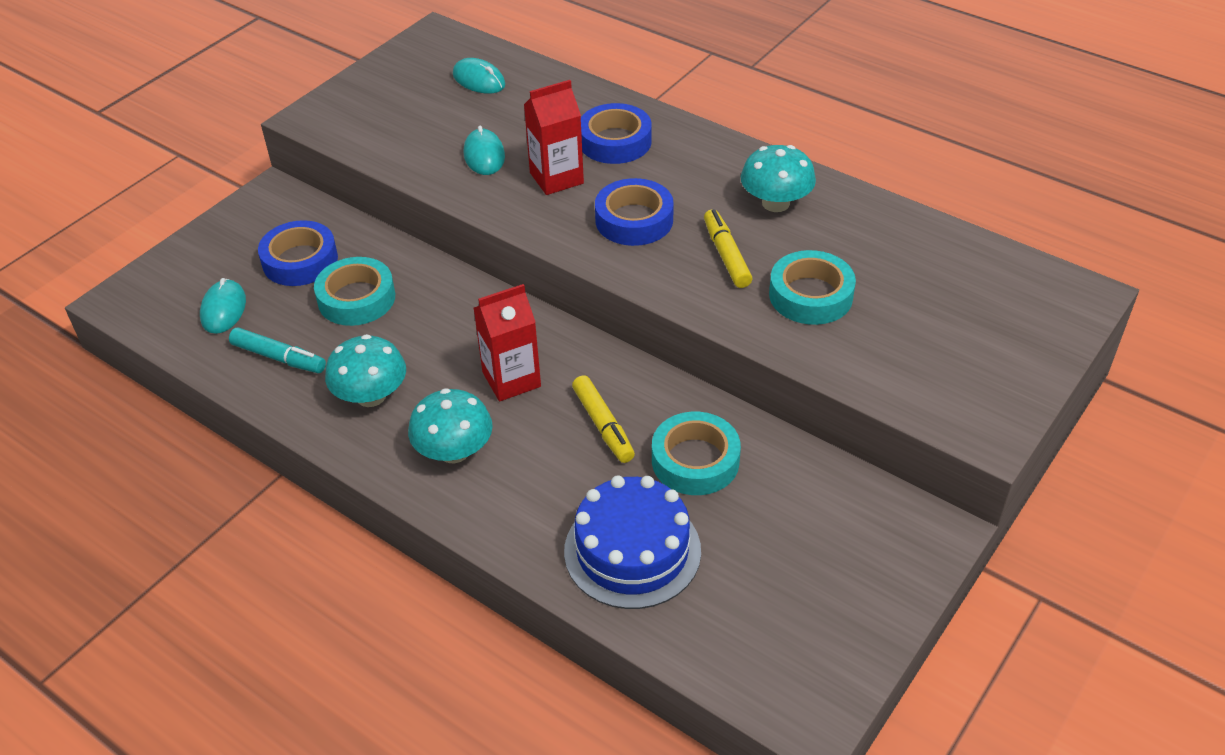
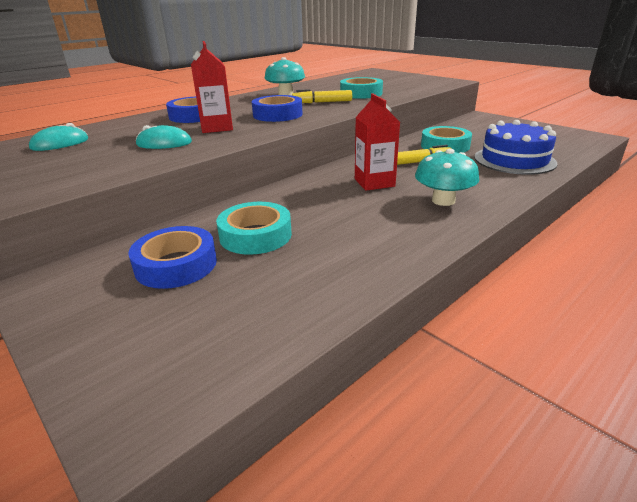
camera: 80 degrees left, 15 degrees down
(223, 309) = (222, 314): turquoise mouse -> none
(279, 358) = (320, 274): turquoise marker -> none
(371, 396) = (382, 229): turquoise mushroom -> none

